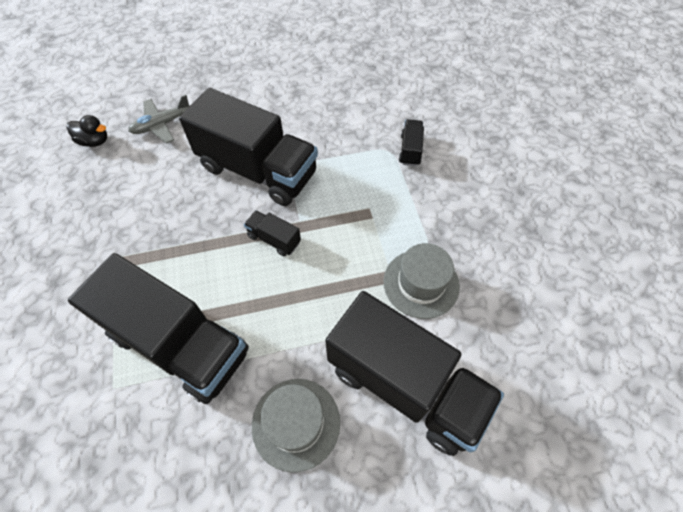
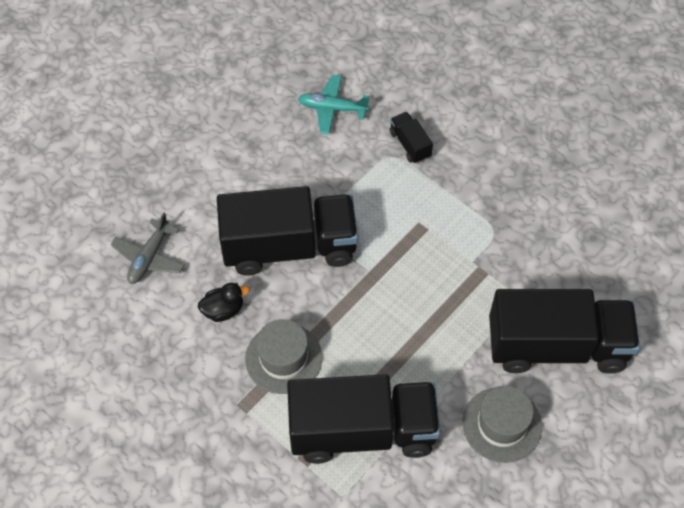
camera: 35 degrees left, 0 degrees up
(94, 141) = (97, 315): black duck -> black duck (223, 310)
(274, 239) = (361, 300): black truck -> none
(372, 98) = (332, 108): none -> turquoise plane
(421, 283) = (510, 261): grey hat -> grey hat (283, 358)

